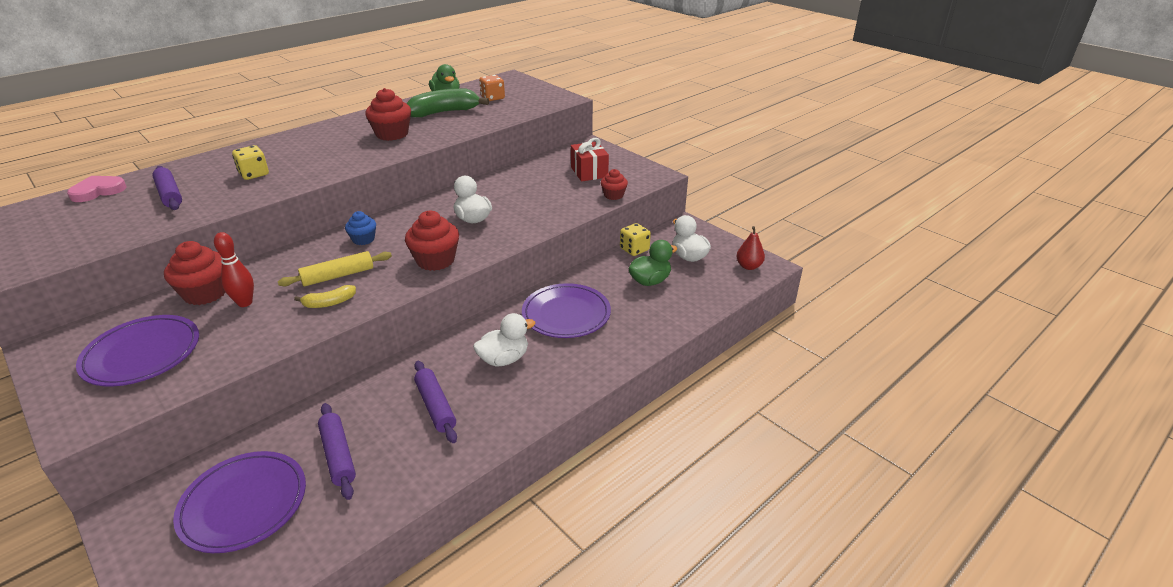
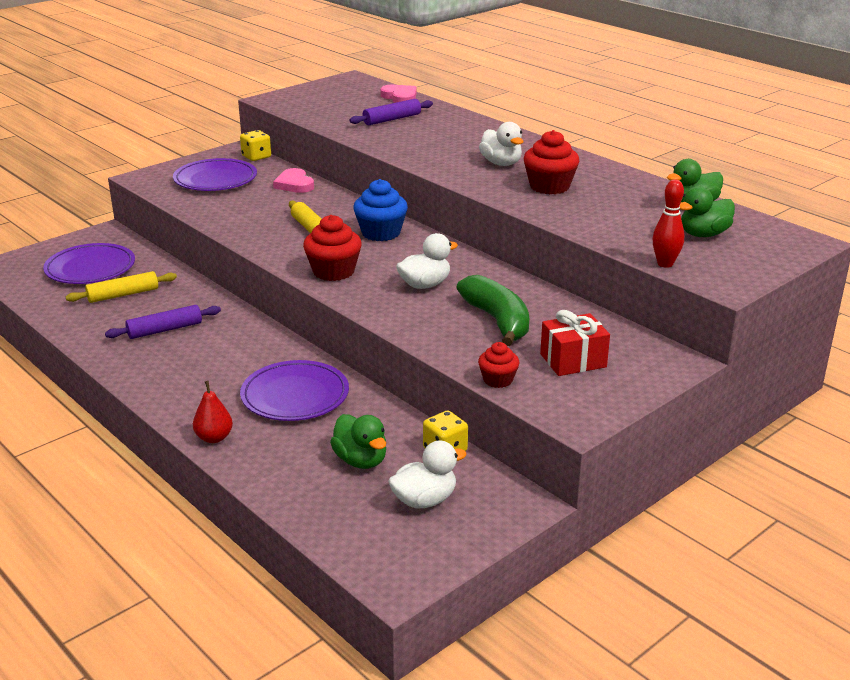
camera: 90 degrees right, 5 degrees down
(205, 293) = (294, 184): red cupcake -> pink heart
(245, 303) = (275, 200): red bowling pin -> red bowling pin (665, 264)
(254, 174) = (435, 141): yellow dice -> yellow dice (256, 157)
(329, 303) = (266, 232): yellow banana -> none
(338, 455) = (123, 295): purple rolling pin -> yellow rolling pin
(363, 239) = (381, 233): blue cupcake -> blue cupcake, size x1.67
(444, 112) = (632, 208): green banana -> green banana (497, 320)
(492, 98) = (703, 234): orange dice -> green duck
(504, 359) = (223, 360): white duck -> white duck (501, 163)
(748, 266) = (395, 561): red pear -> red pear (214, 438)

